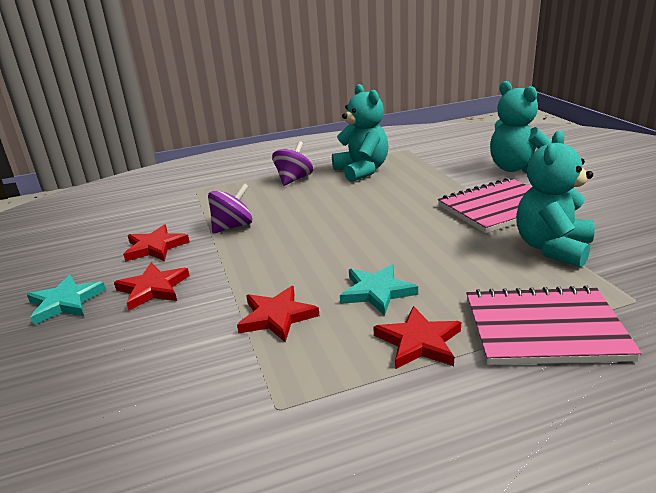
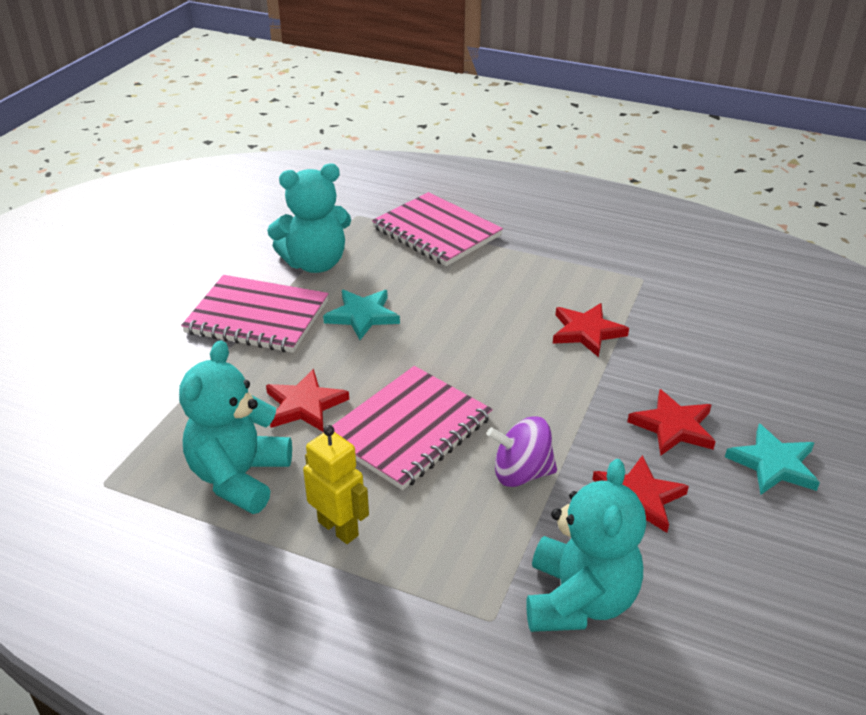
camera: 140 degrees left, 10 degrees up
(294, 179) = (338, 528): purple spinning top -> yellow robot
(317, 213) = (409, 429): none -> pink notebook
(377, 292) = (490, 308): turquoise star -> turquoise star (362, 316)
(419, 342) = (516, 264): red star -> red star (305, 405)
(516, 168) = (118, 350): turquoise teddy bear -> turquoise teddy bear (579, 600)

